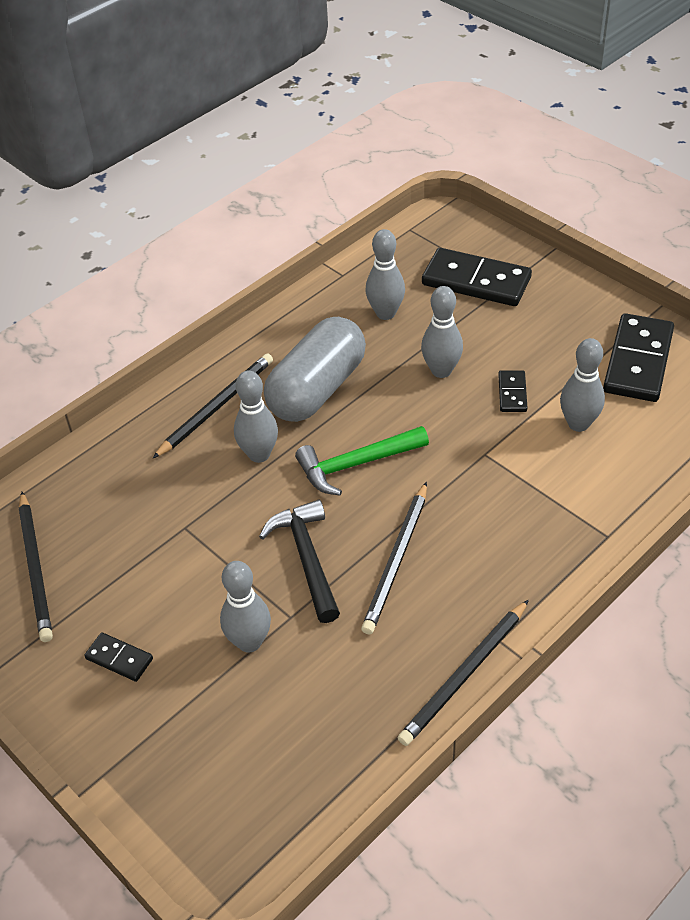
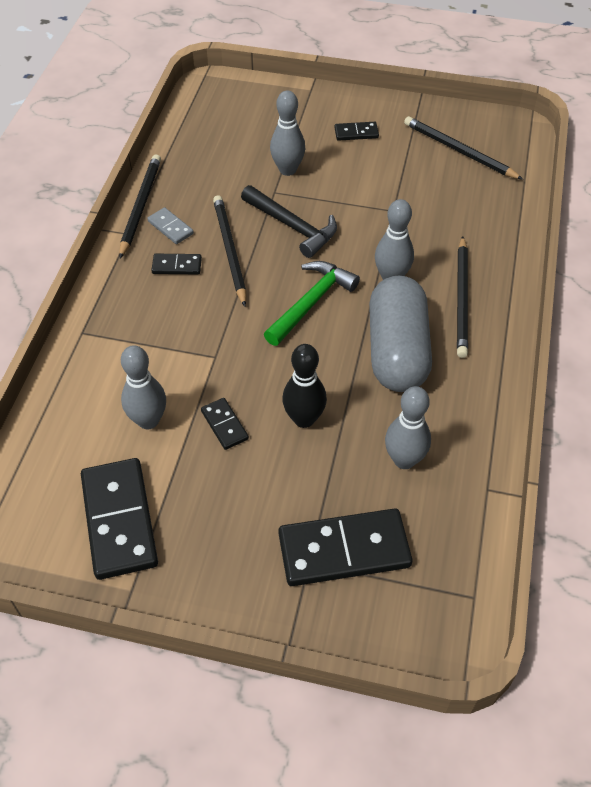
camera: 145 degrees right, 5 degrees up
(441, 371) = (304, 419): grey bowling pin -> black bowling pin
(445, 624) = (170, 227): none -> grey domino
(466, 568) = (177, 266): none -> black domino

